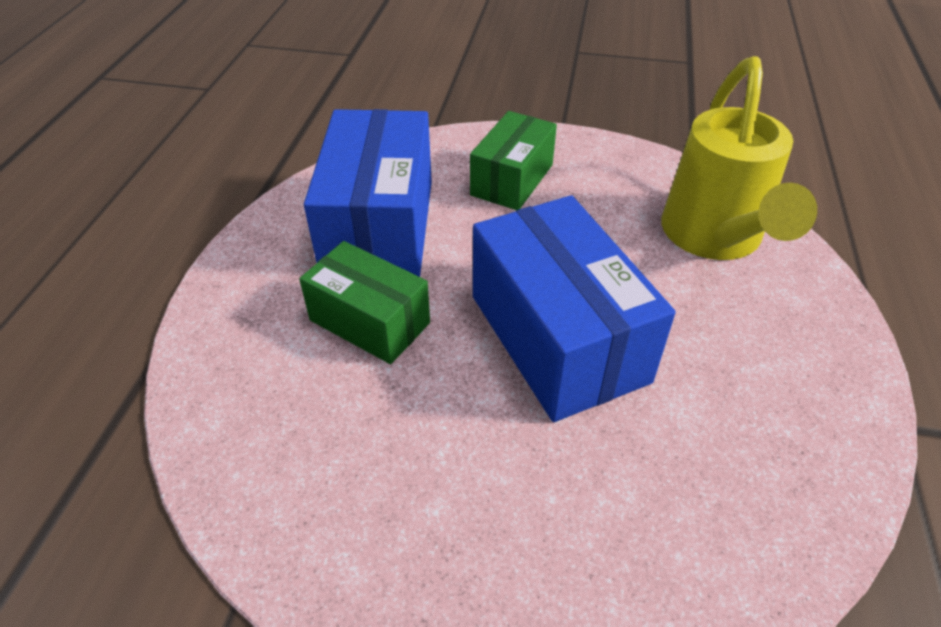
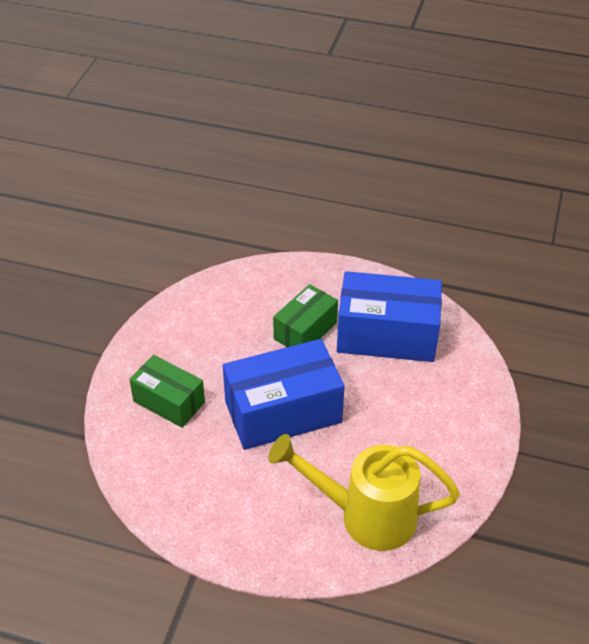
camera: 95 degrees right, 0 degrees up
(512, 180) = (437, 407): green box -> green box (169, 402)

